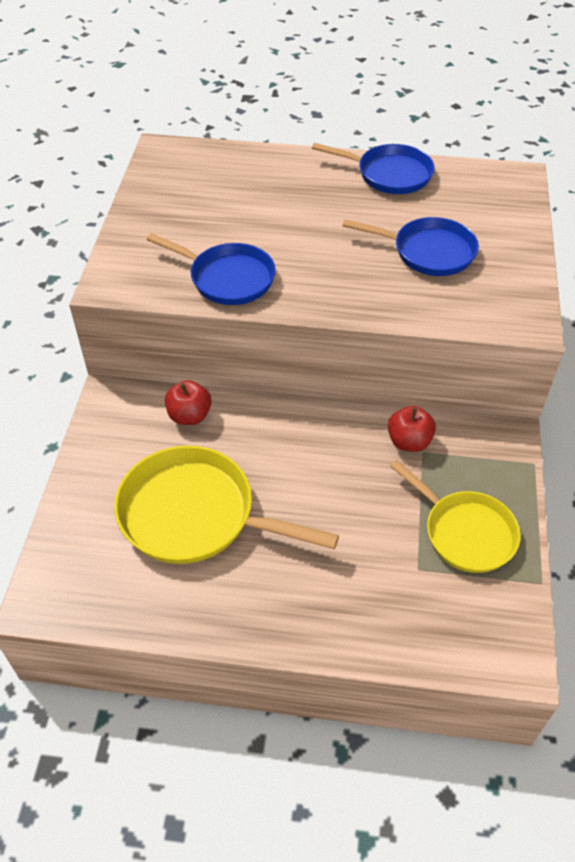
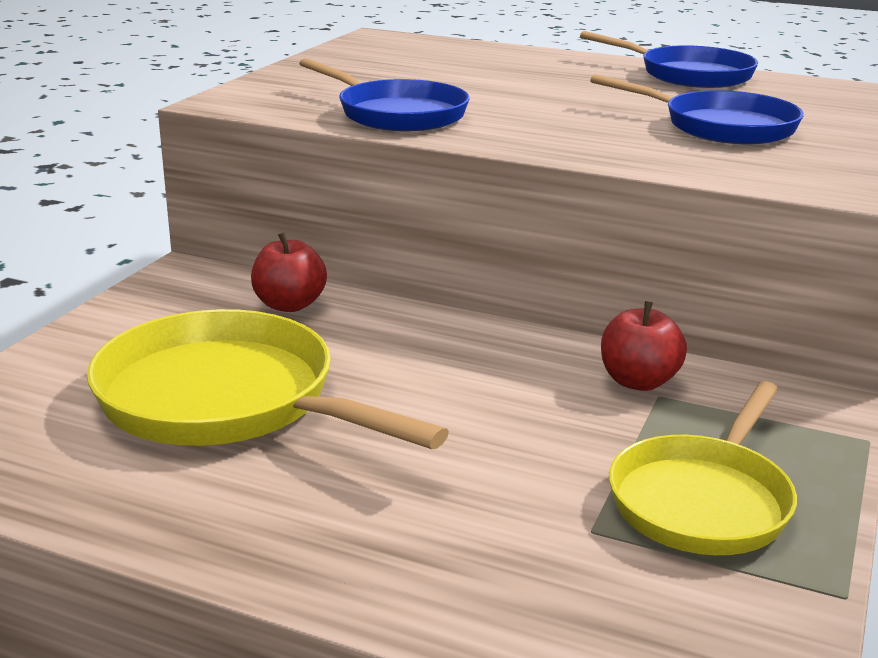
camera: 15 degrees right, 25 degrees down
(464, 532) = (703, 500): yellow pan -> yellow pan turned 60 degrees clockwise

